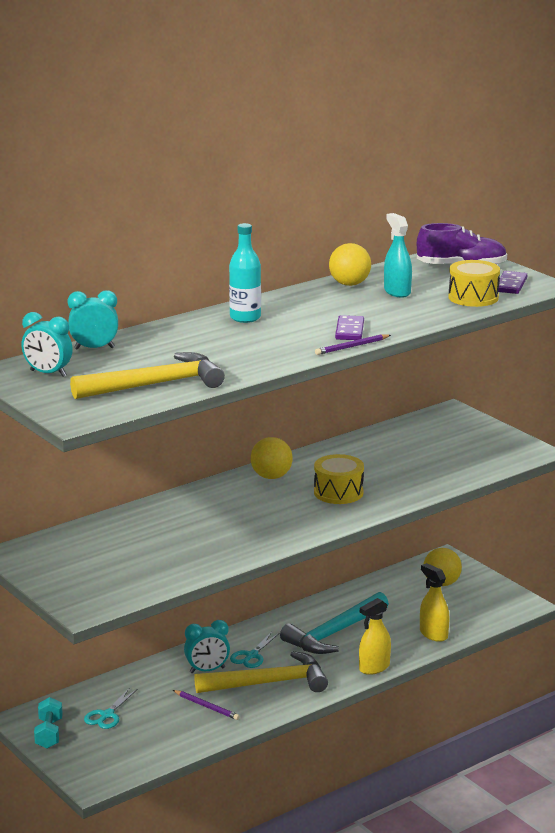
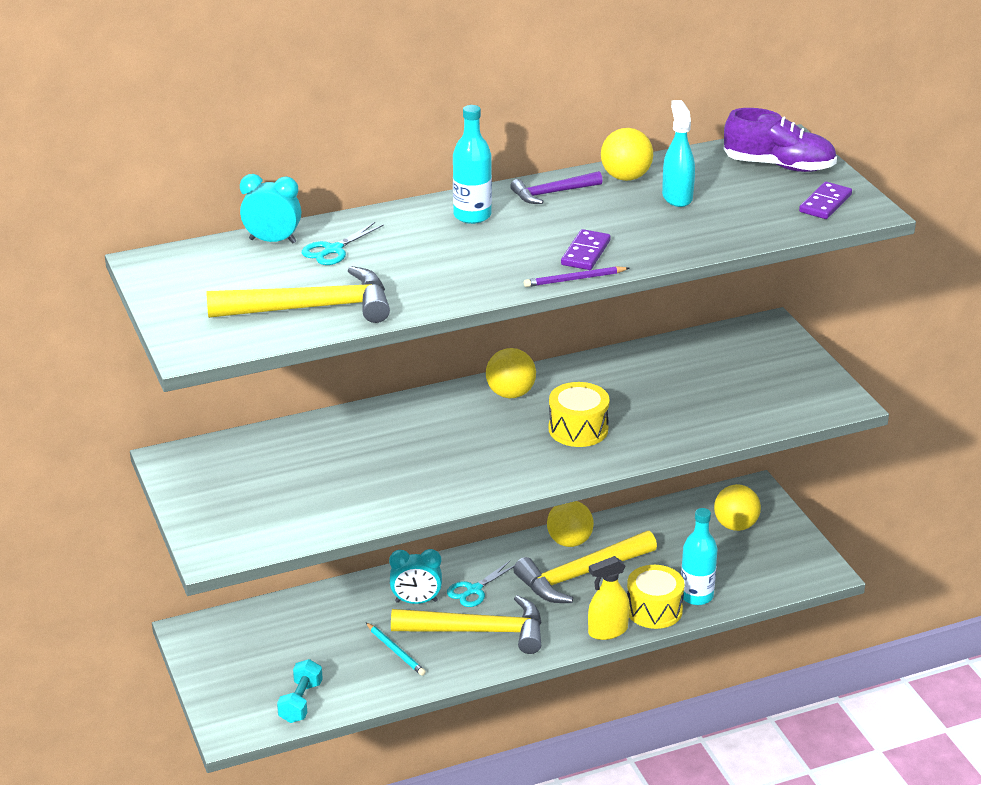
camera: 15 degrees right, 10 degrees up
(48, 373) = (200, 273): turquoise clock -> none
(49, 734) = (210, 656): turquoise dumbbell -> turquoise dumbbell (301, 702)
(107, 715) = (282, 643): turquoise scissors -> turquoise scissors (333, 250)
(207, 706) = (395, 651): purple pencil -> turquoise pencil
(299, 298) = (552, 193): none -> purple hammer
(314, 612) = (569, 541): none -> yellow ball
(334, 633) = (581, 575): turquoise hammer -> yellow hammer
(433, 634) = (696, 596): yellow spray bottle -> turquoise bottle
(473, 297) = (767, 218): yellow drum -> yellow drum (654, 610)

